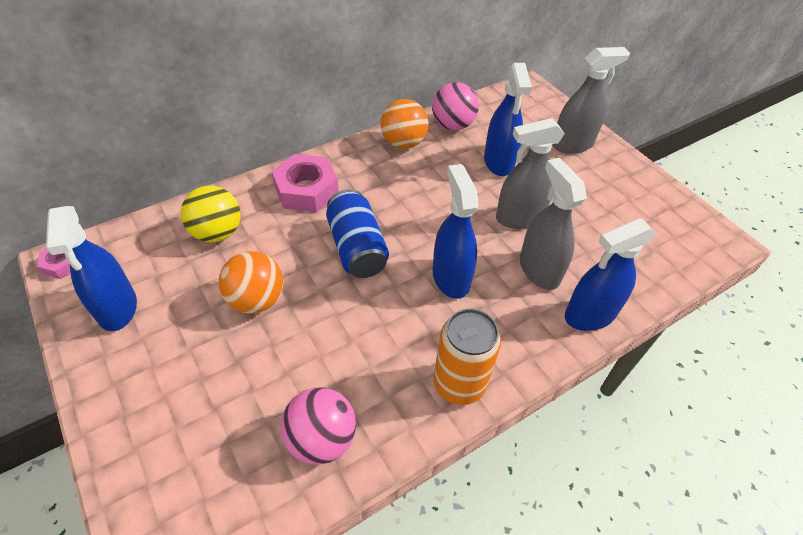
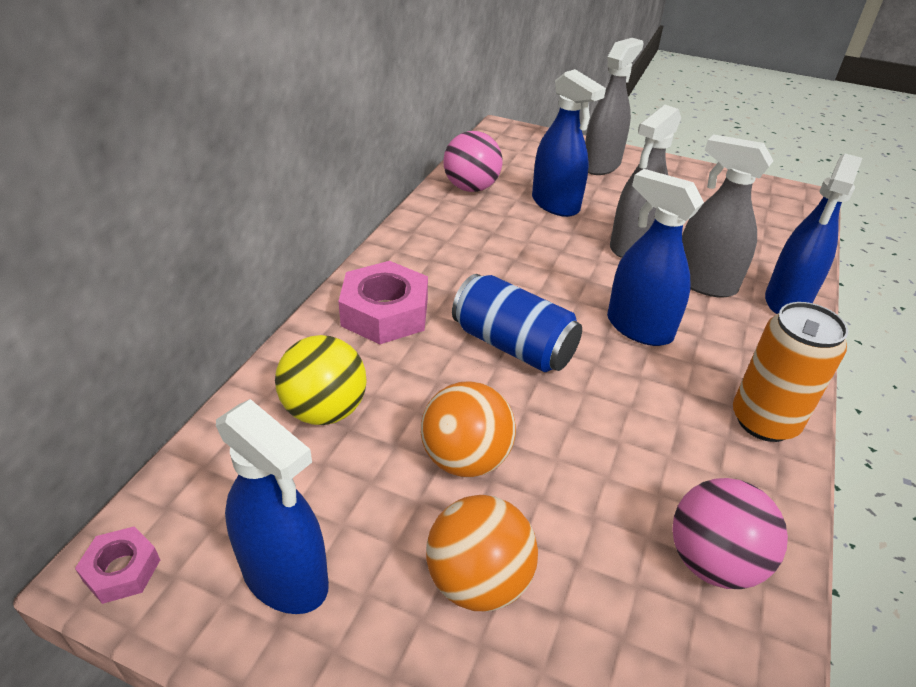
camera: 35 degrees left, 10 degrees down
(403, 143) = (439, 222): orange ball -> orange ball (478, 581)

